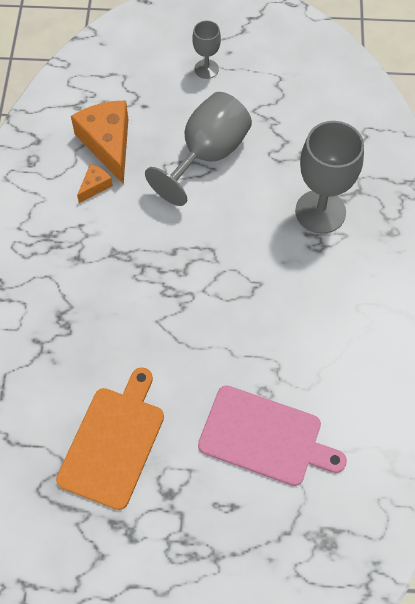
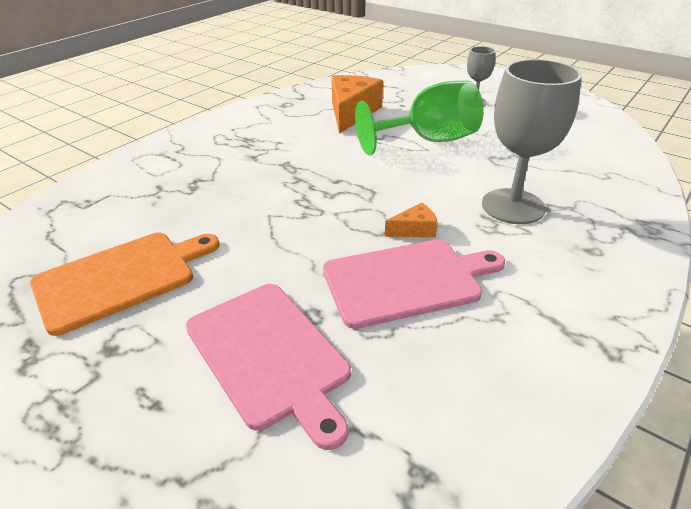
camera: 35 degrees right, 25 degrees down
(95, 186) = (315, 128): orange cheese -> orange cheese (414, 230)
(207, 155) = (429, 141): grey goblet -> green goblet
(299, 330) = (407, 281): none -> pink cutting board

